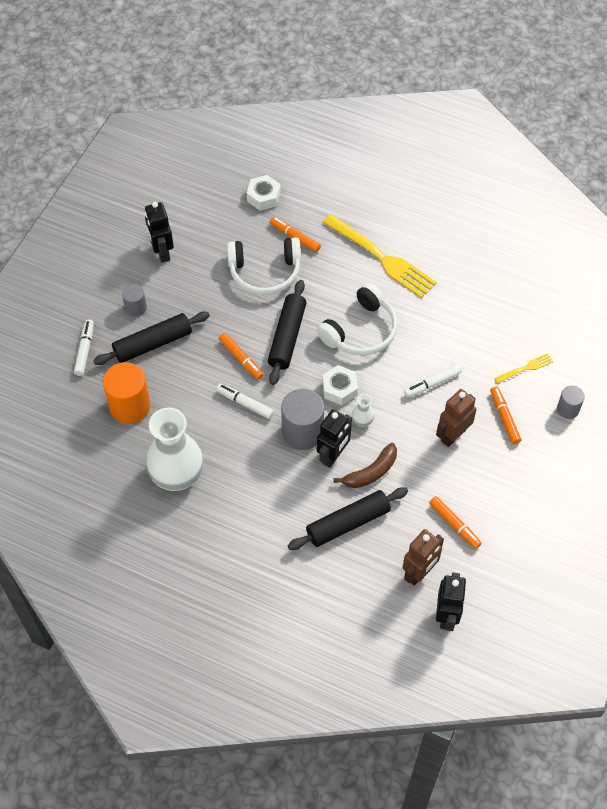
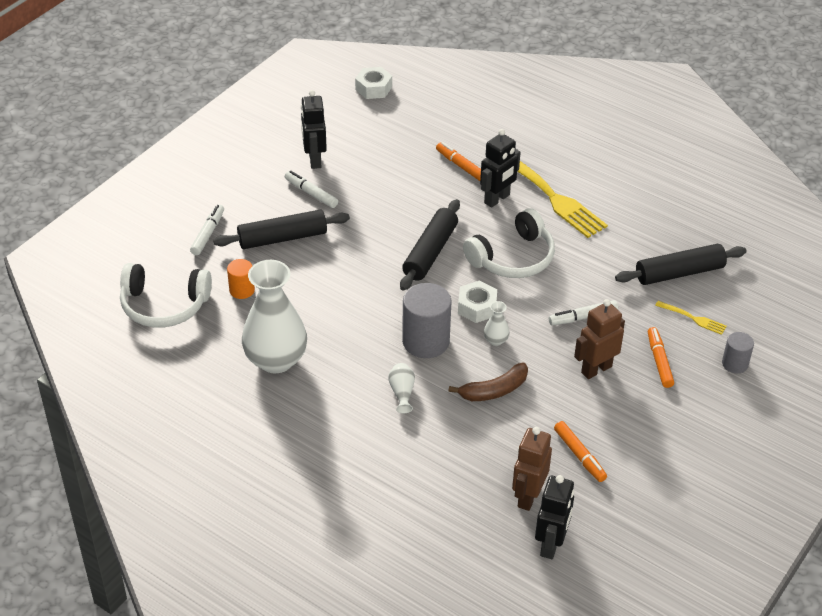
camera: 10 degrees right, 15 degrees down
(130, 406) = (242, 290): orange cylinder -> orange cylinder, size x0.55
(135, 308) = (273, 204): grey cylinder -> none
(241, 358) = (374, 265): orange marker -> none
(245, 403) = (368, 306): white marker -> white marker (311, 193)
(263, 196) = (435, 126): white nut -> white nut (373, 88)
(265, 272) = (420, 191): white headphones -> white headphones (164, 305)
(293, 489) = (402, 393): none -> white vase
(333, 455) = (455, 368): black robot -> black robot (497, 199)
(348, 523) = (456, 435): black rolling pin -> black rolling pin (679, 273)
(419, 573) = (528, 496): brown robot -> brown robot turned 150 degrees clockwise
(525, 368) = (693, 318): yellow fork -> yellow fork turned 45 degrees clockwise

